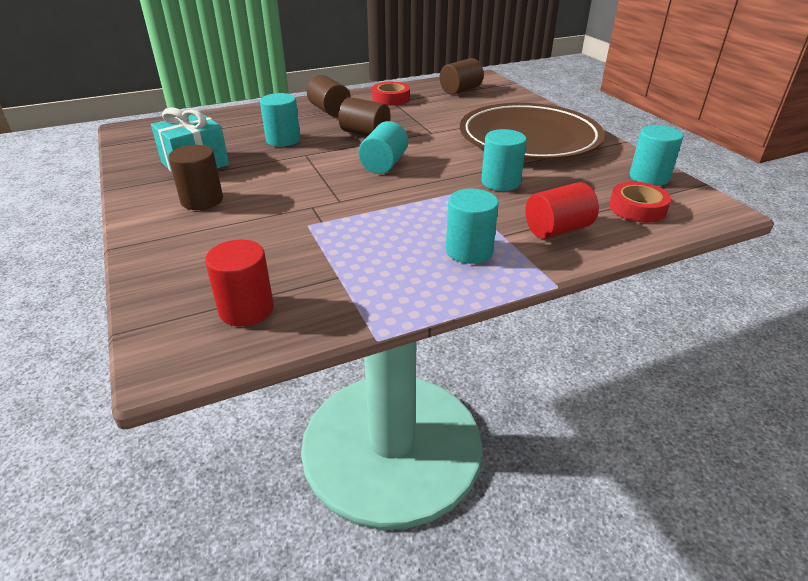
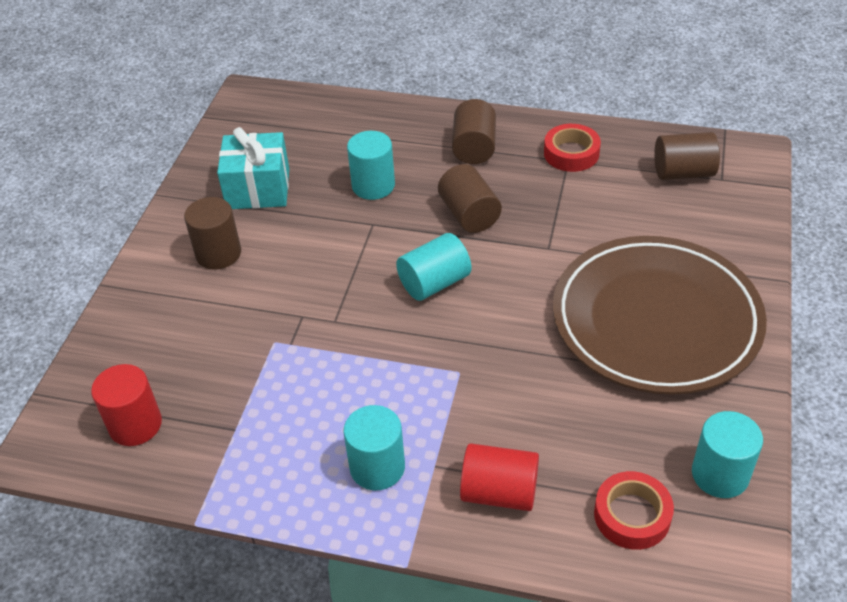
camera: 40 degrees right, 10 degrees up
(500, 182) = (526, 382): turquoise cylinder -> none

